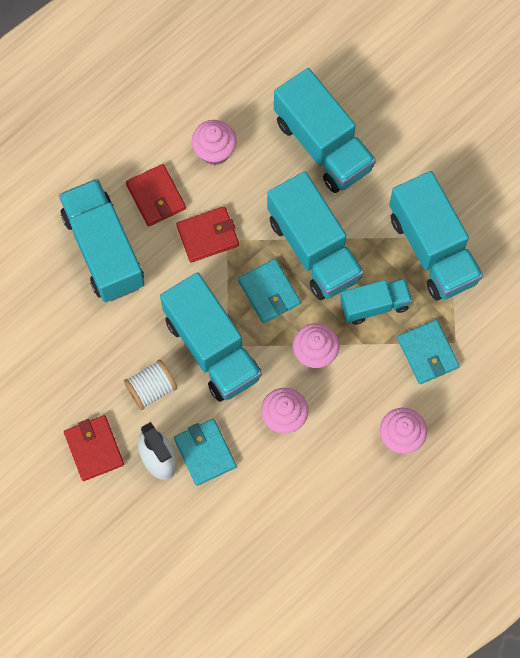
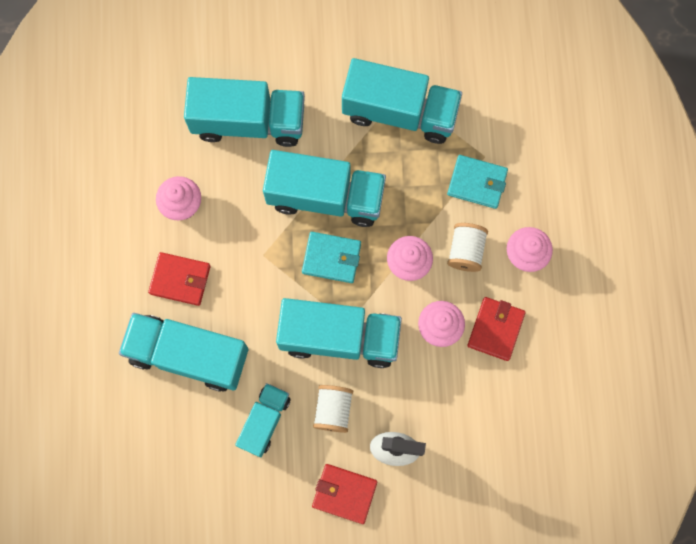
camera: 50 degrees left, 5 degrees up
(205, 453) = (418, 410): turquoise wallet -> none
(208, 235) = (246, 266): red wallet -> red wallet (495, 329)
(364, 388) = (466, 251): none -> white spool
(374, 305) = (408, 190): turquoise truck -> turquoise truck (264, 421)

